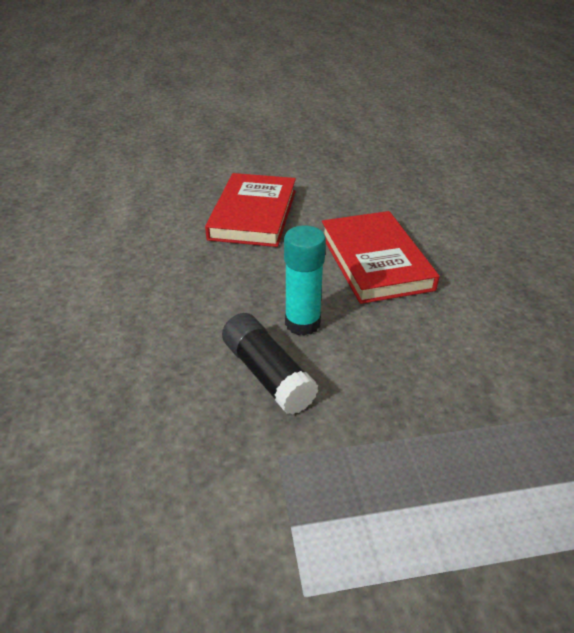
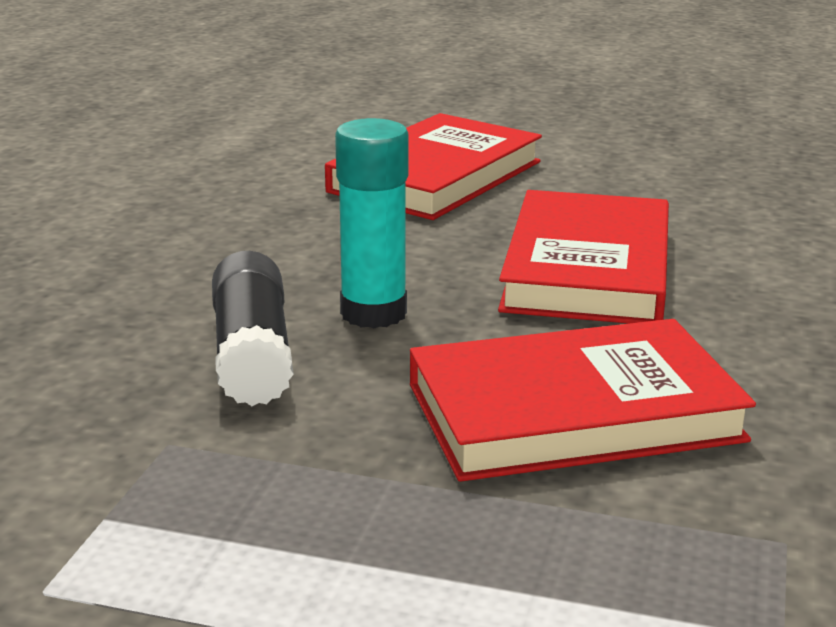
camera: 25 degrees right, 15 degrees down
(445, 361) = (573, 412): none -> red book

